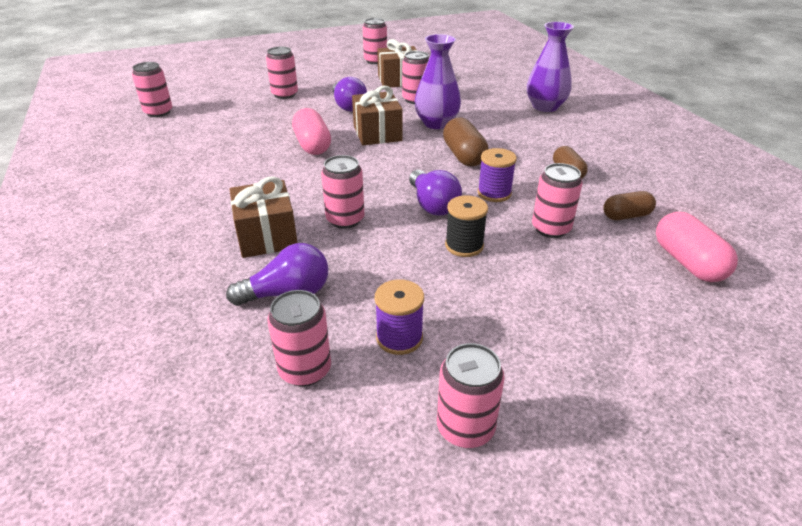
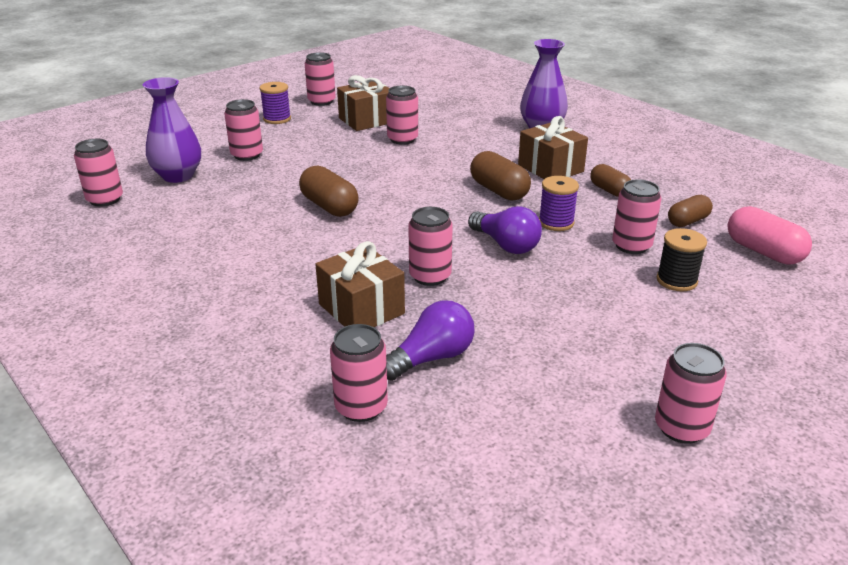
camera: 20 degrees left, 5 degrees down
(305, 370) = (506, 420): pink can -> pink can (361, 407)
(312, 145) = (329, 206): pink capsule -> brown capsule
(348, 106) = (333, 157): purple light bulb -> none
(377, 133) = (390, 182): brown gift -> brown gift (550, 168)
(399, 338) = (570, 371): purple spool -> purple spool (277, 119)
(436, 123) = (445, 162): purple vase -> purple vase (178, 176)
(464, 245) = (565, 277): black spool -> black spool (676, 280)

